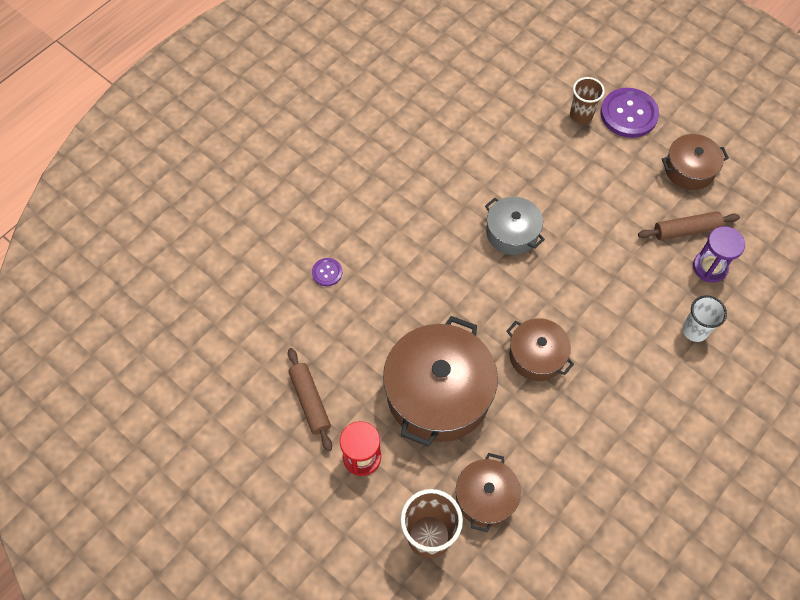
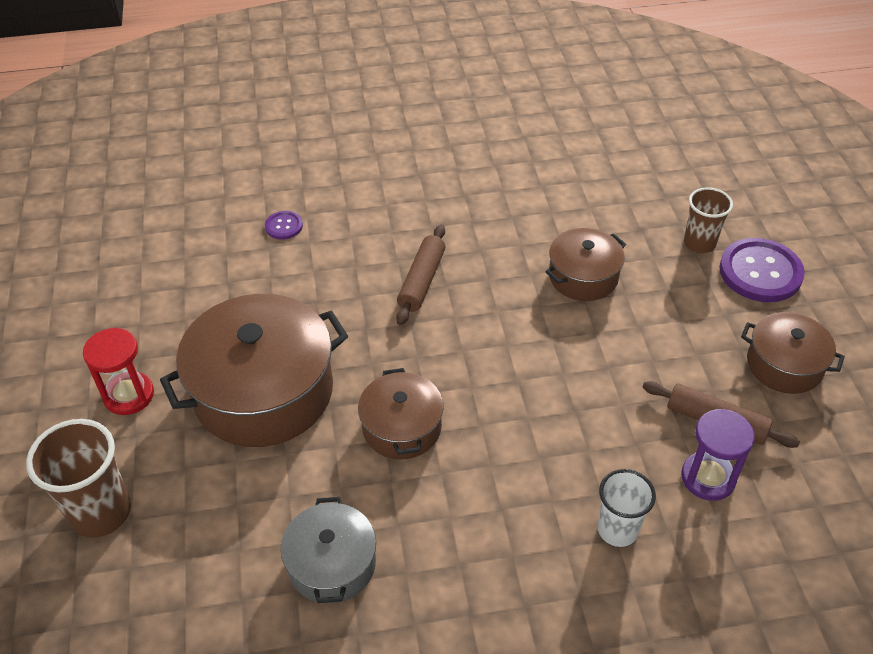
camera: 40 degrees right, 15 degrees down
(310, 401) = (143, 317): brown rolling pin -> brown rolling pin (421, 281)
(485, 497) = (195, 520): brown pot -> brown pot (583, 276)
(512, 233) = (503, 301): grey pot -> grey pot (332, 564)

